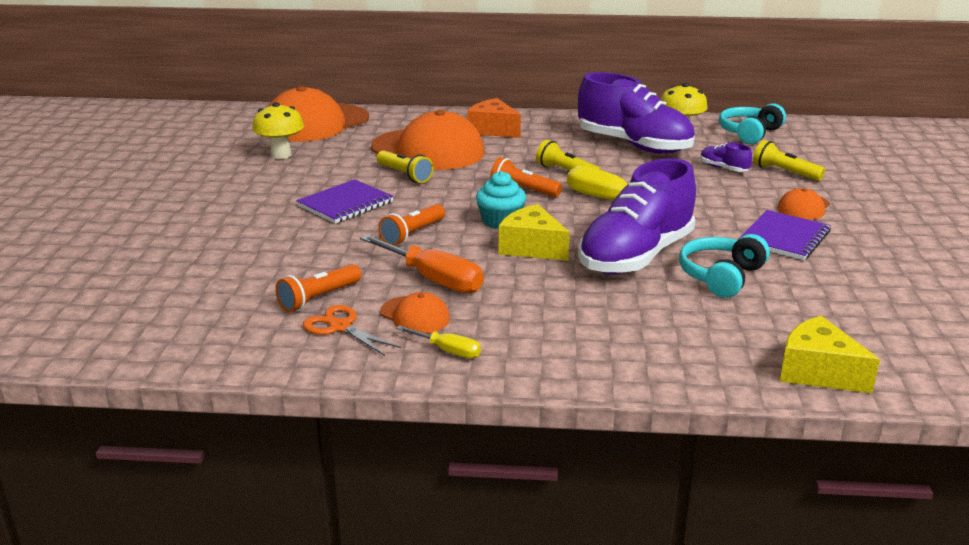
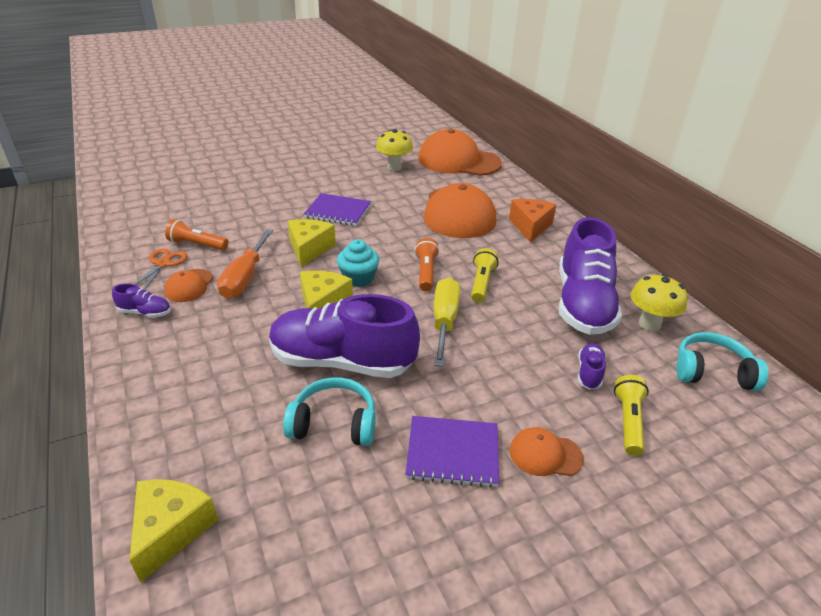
camera: 60 degrees right, 10 degrees up
(404, 175) = (405, 217): yellow flashlight -> none
(412, 234) = (309, 249): orange flashlight -> yellow cheese
(448, 351) = (145, 312): yellow screwdriver -> purple shoe

